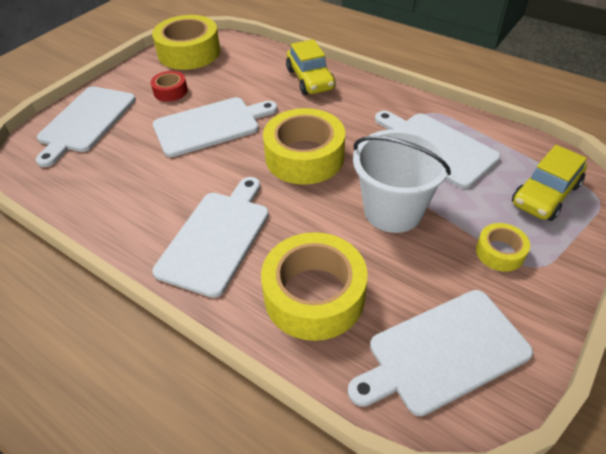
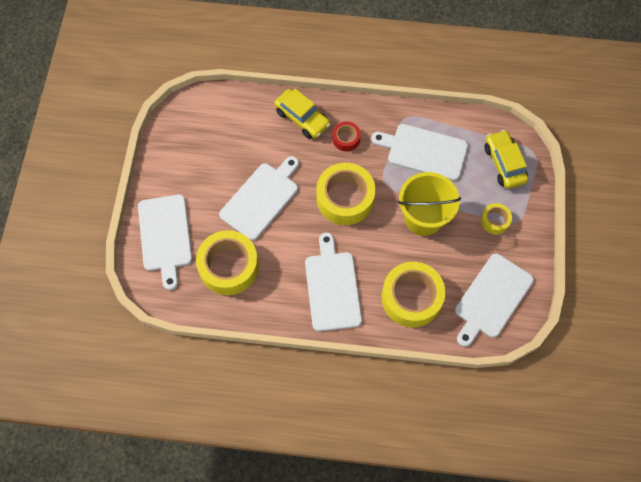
camera: 30 degrees left, 20 degrees up
(170, 91) = (204, 177): red tape -> red tape (346, 139)
(189, 52) = (184, 126): yellow tape -> yellow tape (229, 266)
(393, 211) = (423, 218): white bucket -> yellow bucket
(545, 194) = (504, 164): yellow car -> yellow car turned 150 degrees clockwise

